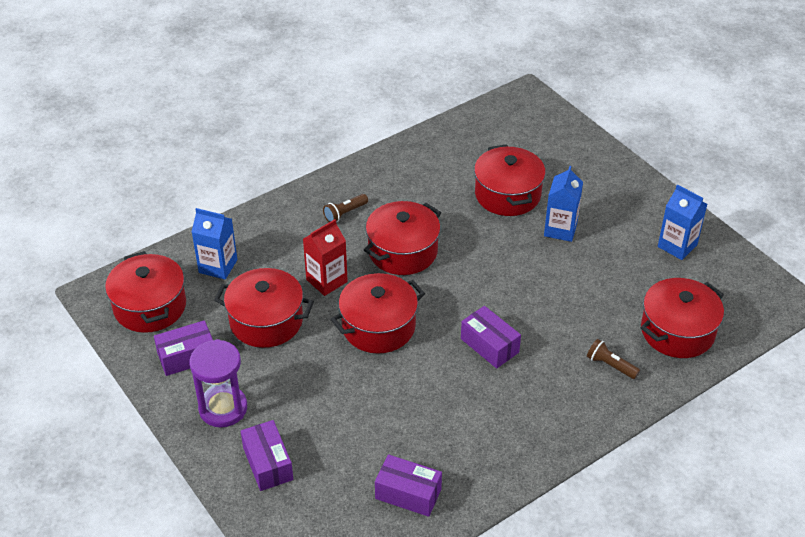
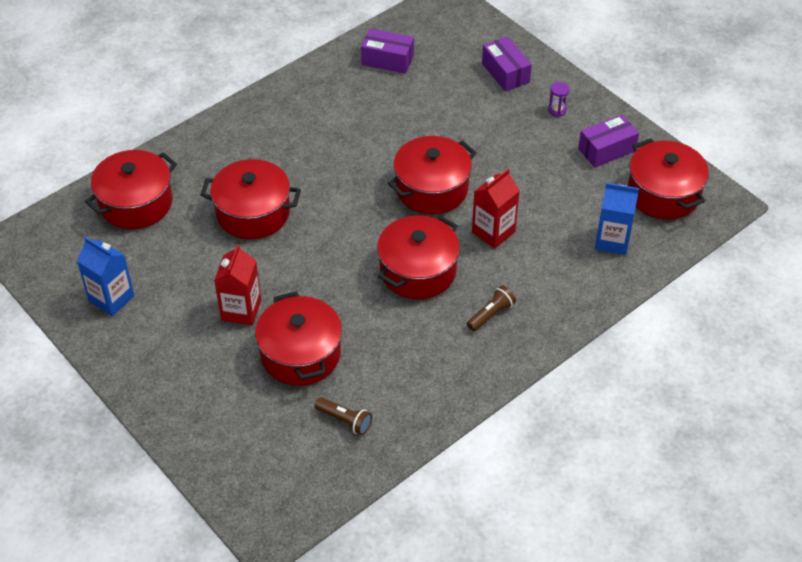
camera: 175 degrees right, 5 degrees up
(223, 408) = (557, 110): purple hourglass -> purple hourglass, size x0.43
(266, 321) = (543, 187): red pot -> red pot (253, 213)
(489, 345) = (322, 178): purple box -> none
(560, 229) = (241, 310): blue carton -> red carton
(610, 365) = (208, 167): brown flashlight -> brown flashlight (345, 420)

